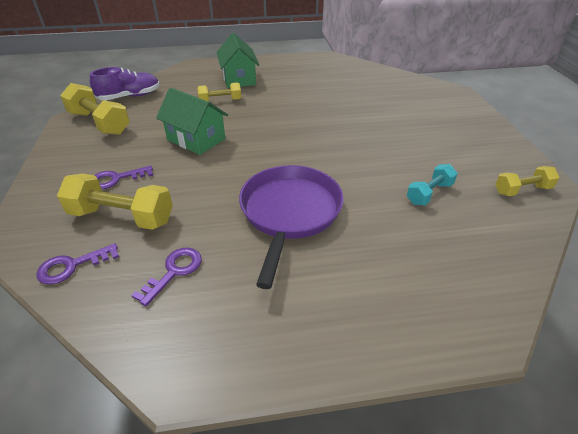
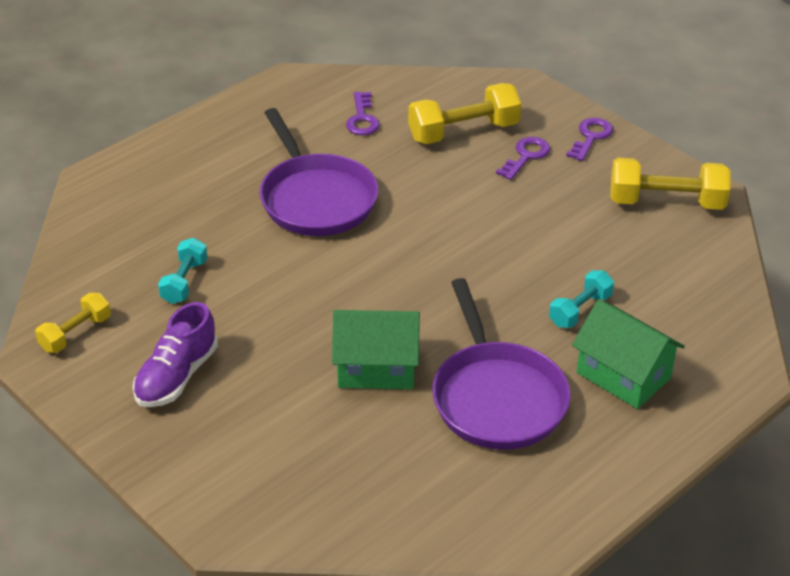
camera: 145 degrees right, 0 degrees up
(72, 266) = (444, 91): purple key -> purple key (590, 137)
(130, 96) = (712, 257): purple shoe -> purple shoe (176, 376)
(196, 139) = (517, 234): green house -> green house (376, 368)
(220, 101) = (580, 310): yellow dumbbell -> turquoise dumbbell
(299, 89) = (496, 397): none -> purple pan

